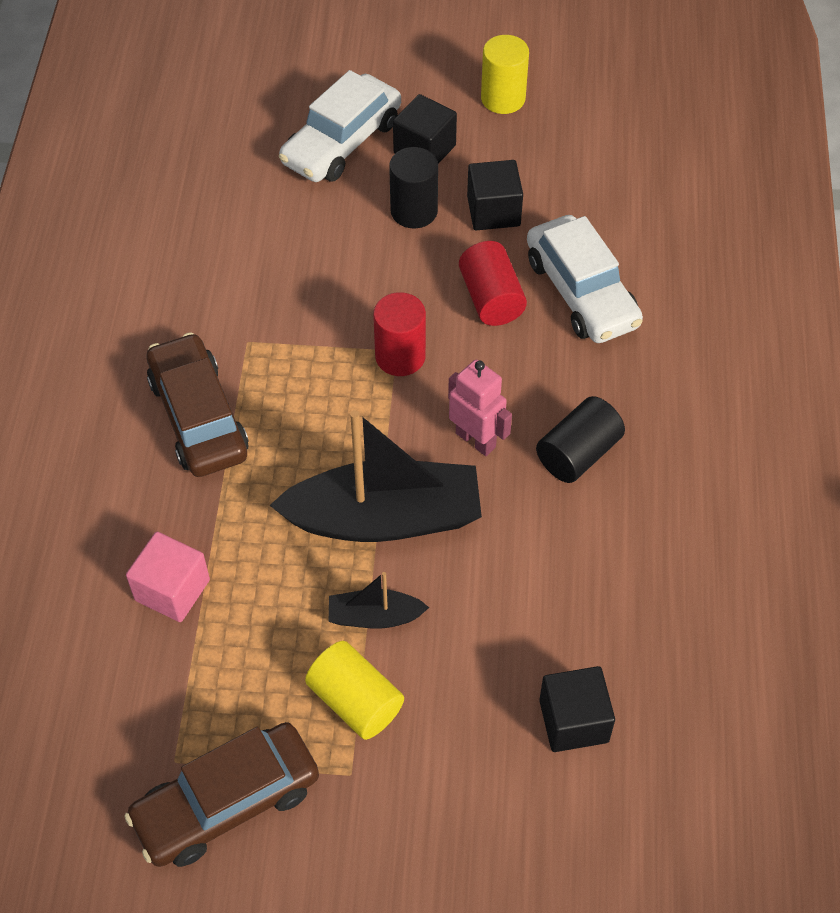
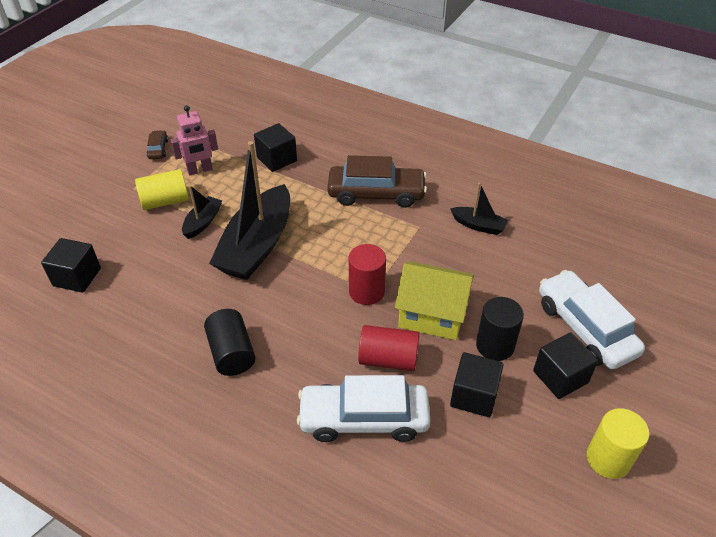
camera: 115 degrees right, 10 degrees down
(172, 590) = (277, 159): pink cube -> black cube
(212, 278) = (478, 225): none -> black boat
(226, 802) = (158, 149): brown car -> brown car, size x0.45
(400, 279) = (432, 315): none -> yellow house
(476, 440) = (279, 305): pink robot -> pink robot (200, 170)

